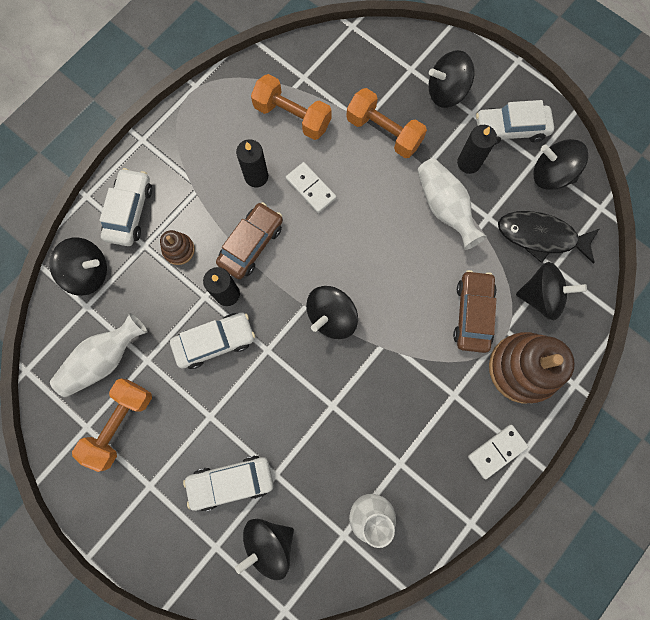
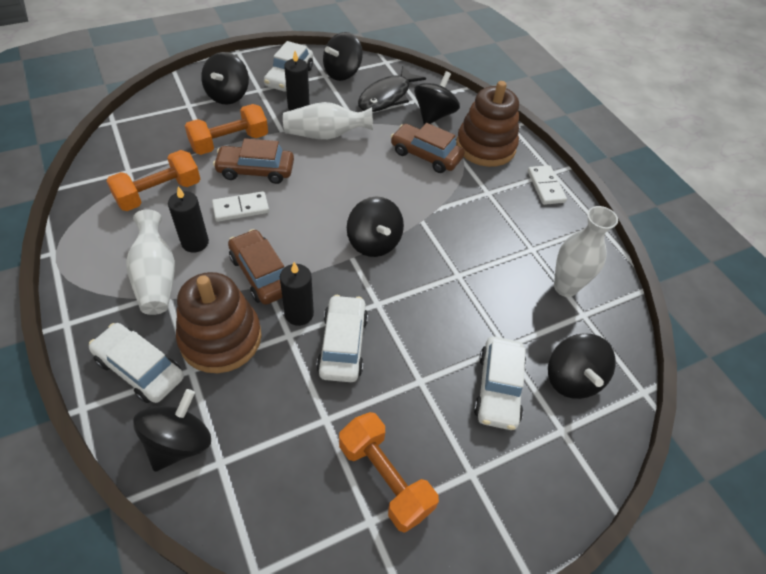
camera: 70 degrees left, 25 degrees down
(104, 359) = (298, 466): white vase -> white vase (156, 277)
(179, 250) = (221, 338): brown stacking toy -> brown stacking toy, size x2.09
(361, 174) = (256, 170): none -> brown car

